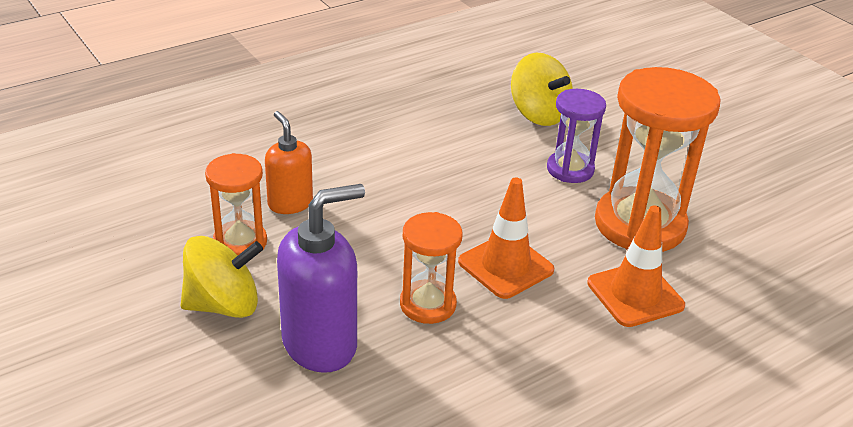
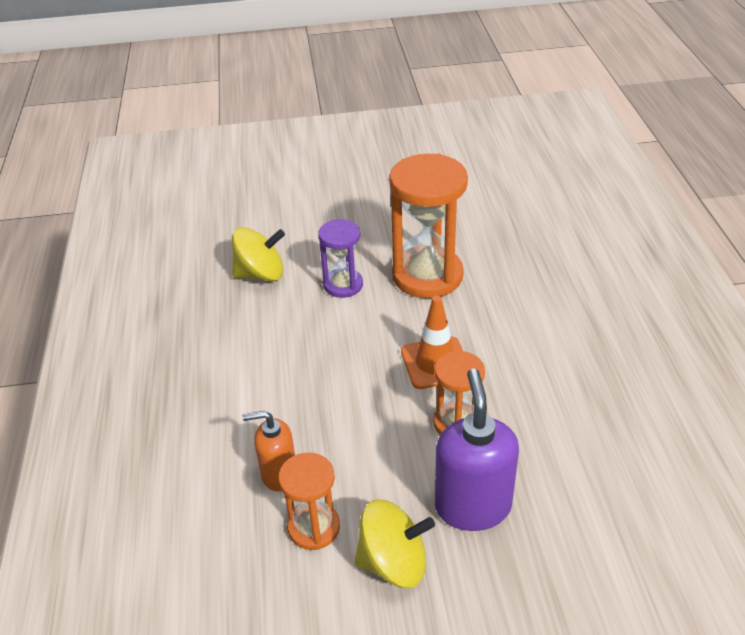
camera: 60 degrees left, 5 degrees up
(223, 305) = (393, 562): yellow spinning top -> yellow spinning top turned 75 degrees clockwise
(635, 294) = (498, 308): orange traffic cone -> none

